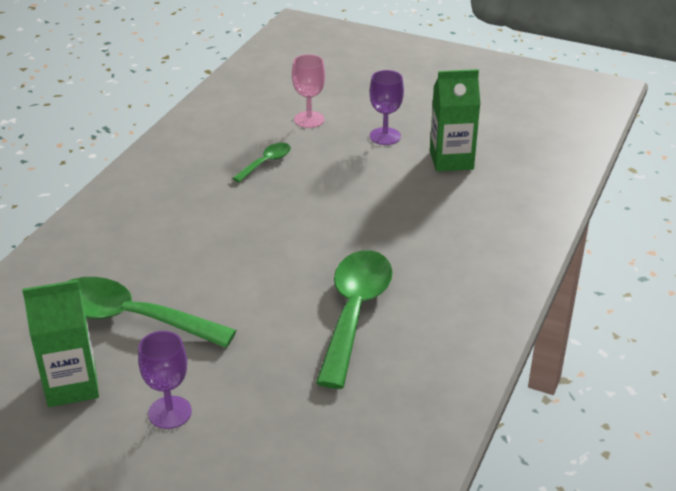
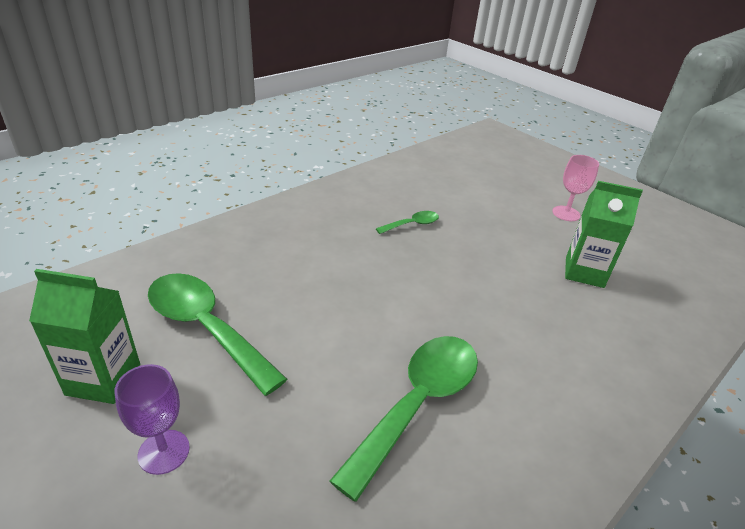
camera: 20 degrees right, 0 degrees up
(309, 119) = (467, 200): pink goblet -> pink goblet (566, 213)
(385, 136) = (528, 232): purple goblet -> none

